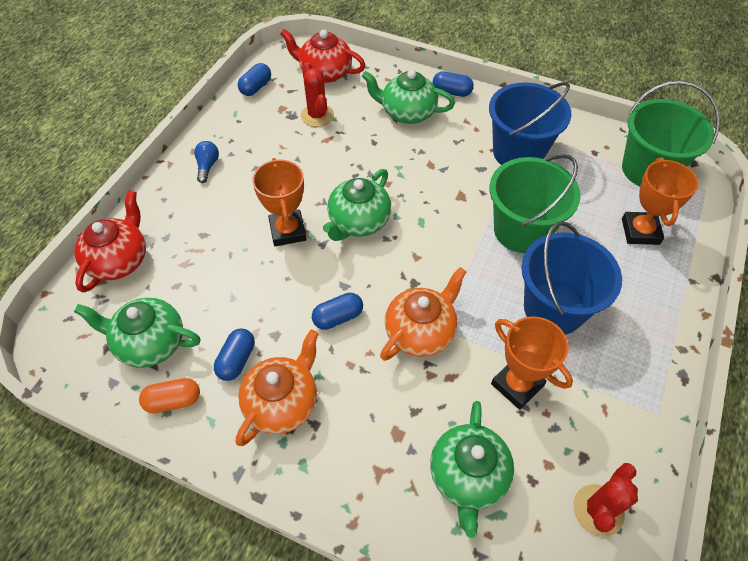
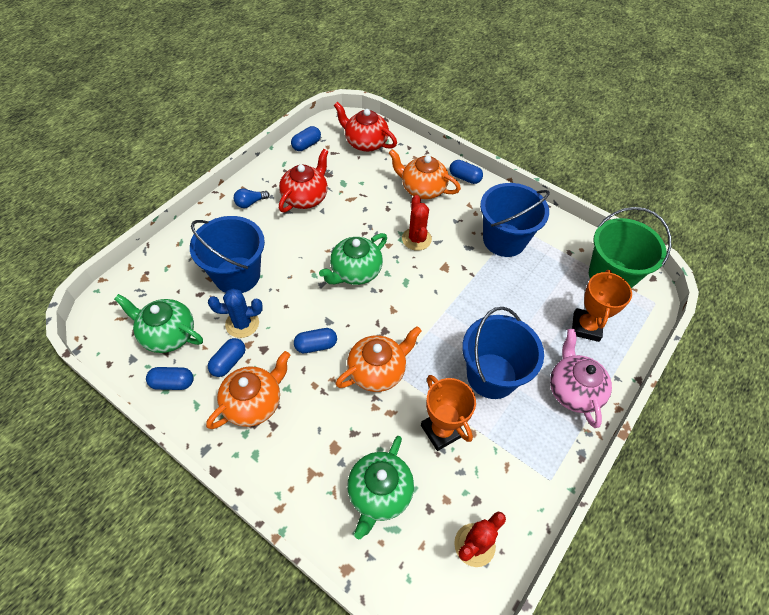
camera: 10 degrees right, 0 degrees up
(119, 260) = (163, 265): red teapot -> red teapot (305, 197)
(173, 401) = (172, 383): orange capsule -> blue capsule
(207, 166) = (250, 203): blue light bulb -> blue light bulb turned 135 degrees counterclockwise
(216, 254) = (237, 275): none -> blue bucket
(240, 310) = (242, 324): none -> blue cactus
(288, 231) = (297, 268): orange trophy -> none
(317, 115) = (348, 177): red cactus -> red cactus (416, 239)
(407, 113) = (422, 189): green teapot -> orange teapot
(521, 230) = (485, 306): green bucket -> none
(650, 305) = (573, 390): none -> pink teapot

